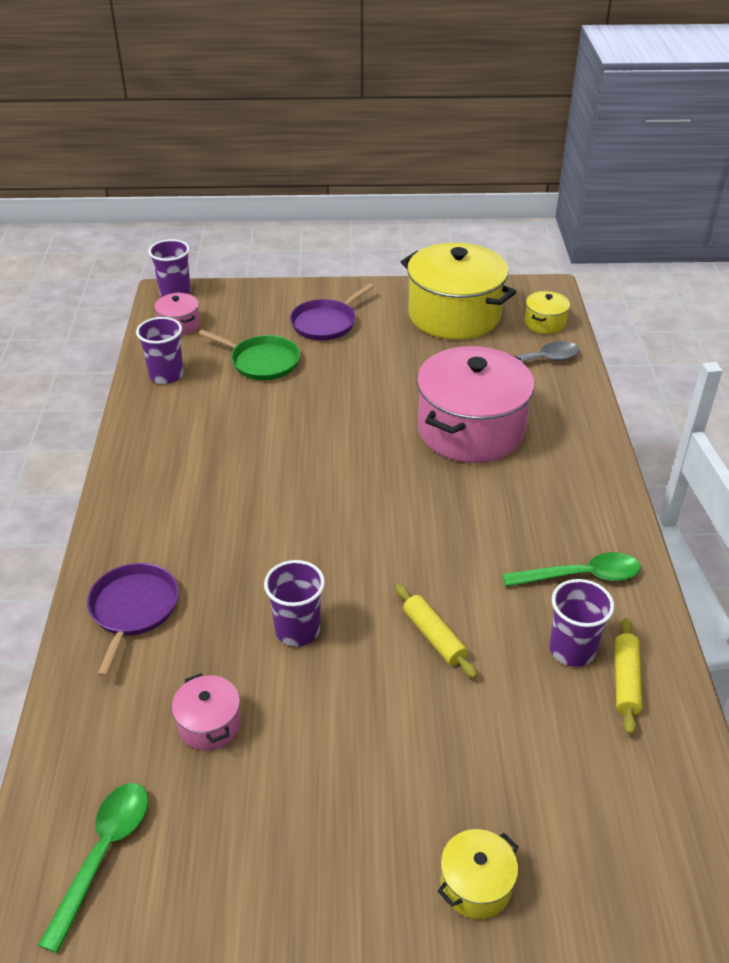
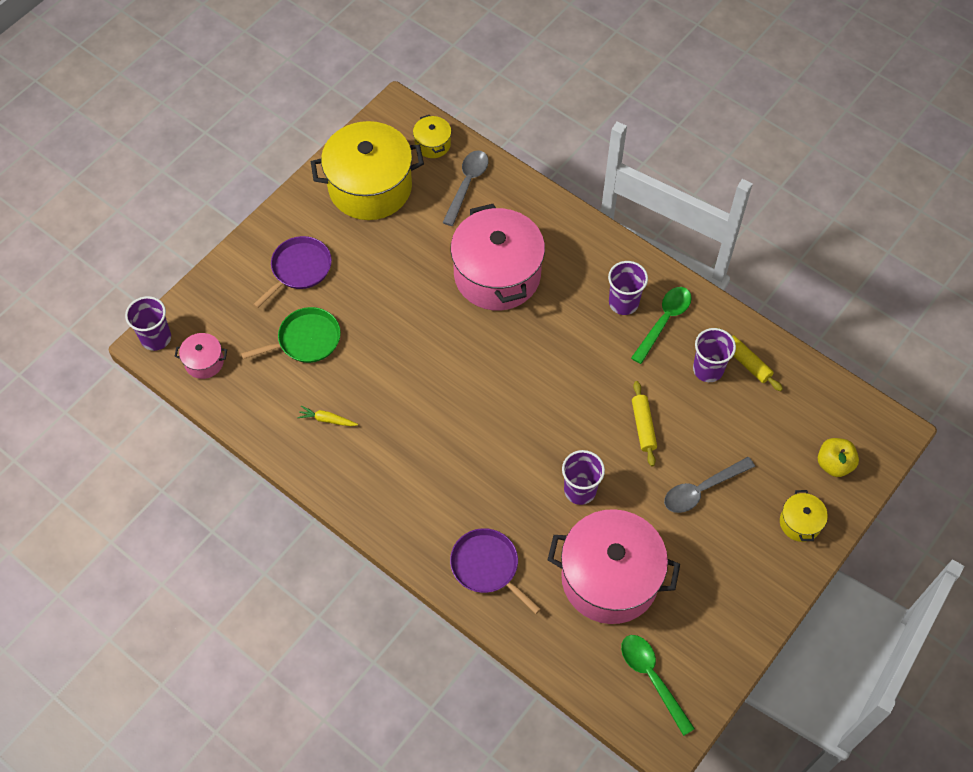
camera: 50 degrees left, 20 degrees up
(166, 375) = (262, 409): purple cup -> purple cup (623, 303)
(194, 415) = (327, 420): none -> yellow carrot
(209, 724) = (610, 578): pink pot -> pink pot, size x2.28
(326, 323) = (299, 269): purple pan -> purple pan turned 135 degrees counterclockwise
(412, 742) = (701, 489): none -> grey spoon
(434, 636) = (643, 426): yellow rolling pin -> yellow rolling pin turned 75 degrees clockwise
(602, 869) = (834, 464): none -> yellow apple

